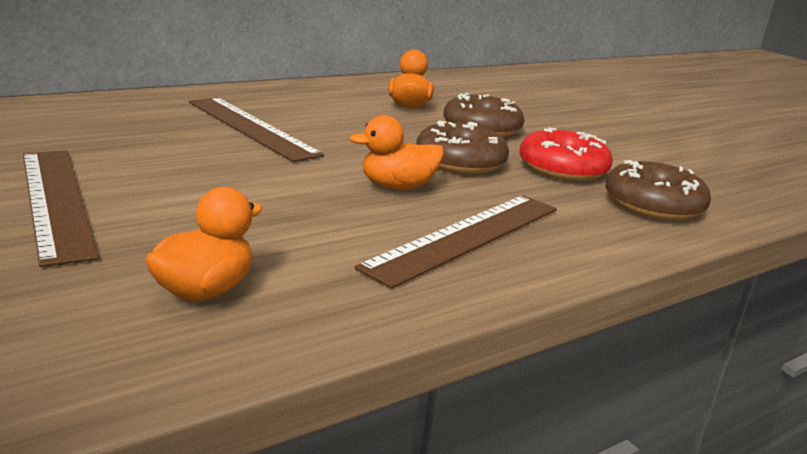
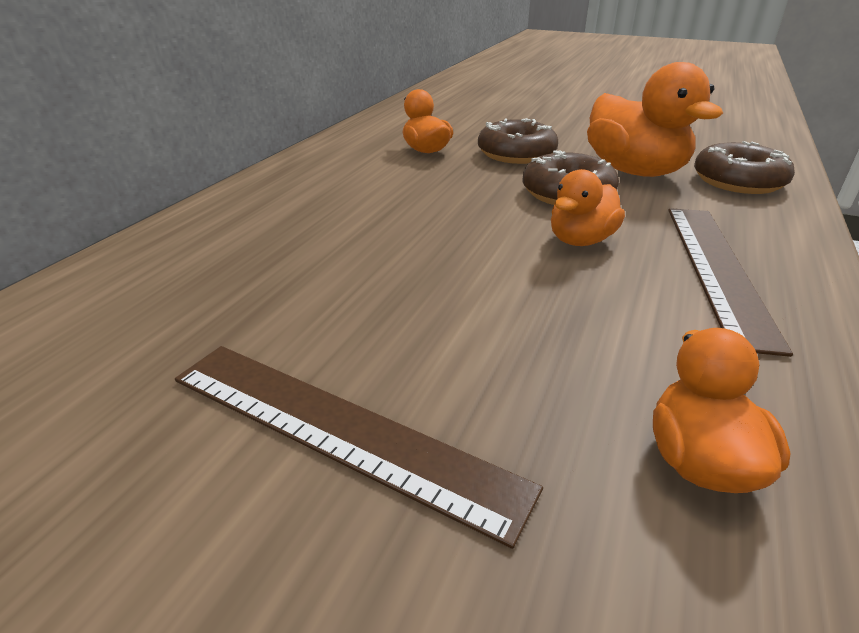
camera: 30 degrees left, 10 degrees up
(251, 127) = (347, 226): brown ruler -> none
(562, 169) = (634, 171): red donut -> orange duck

